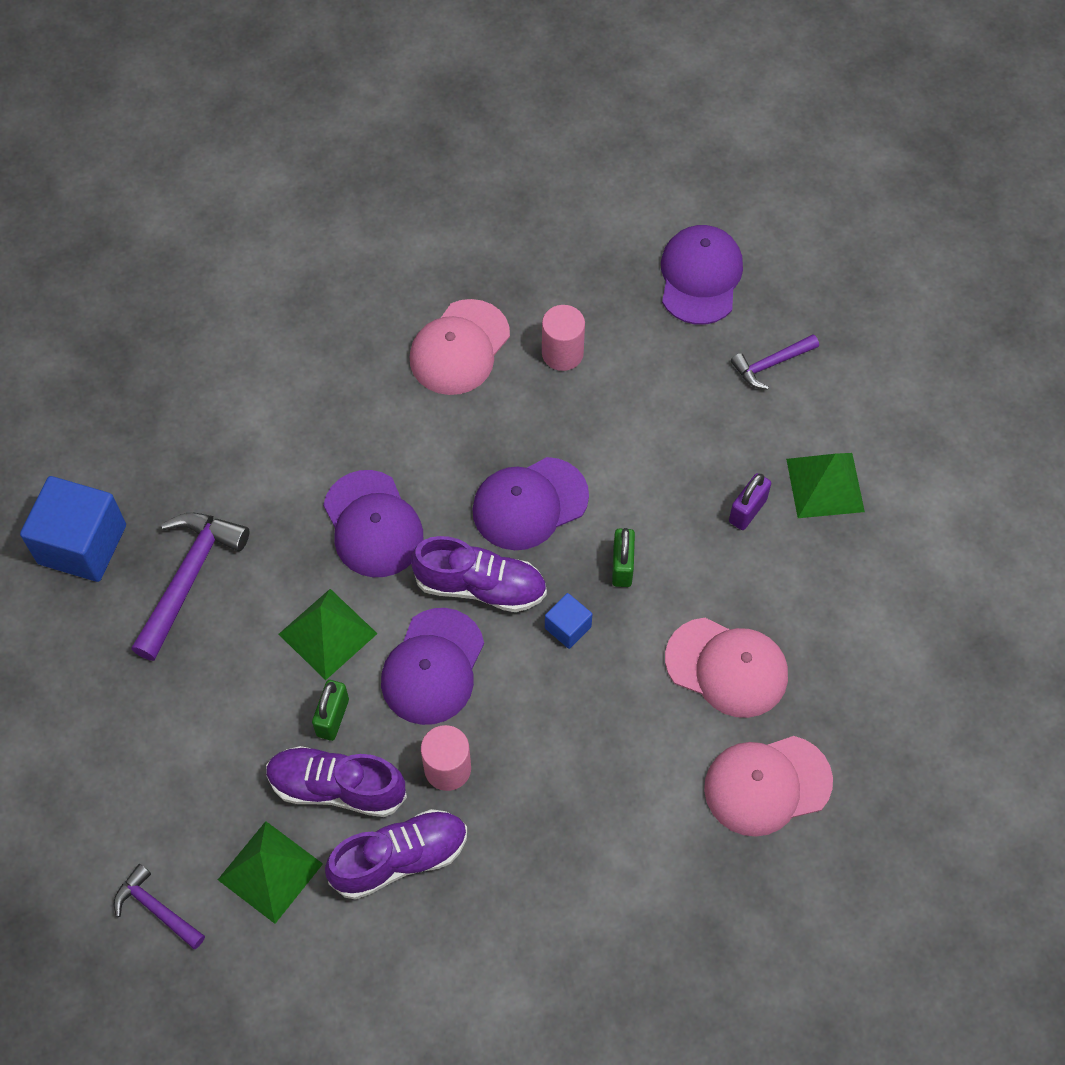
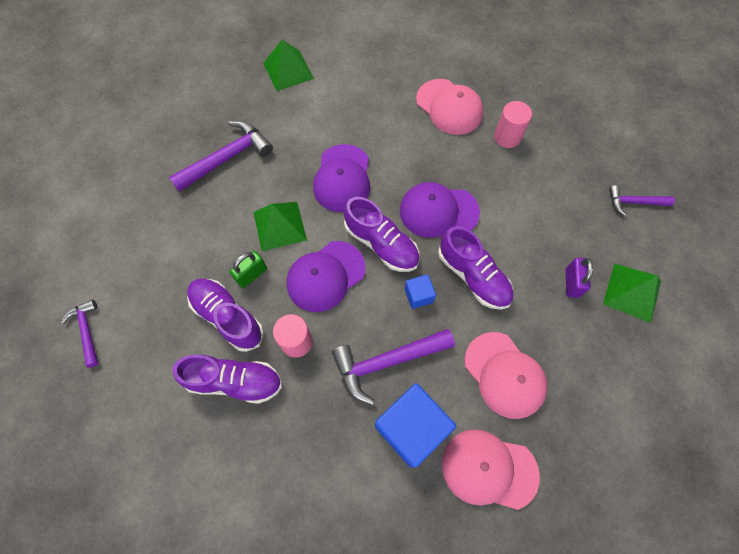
camera: 30 degrees right, 5 degrees up
(82, 544) = (187, 114): blue cube -> blue cube (411, 428)
(270, 871) = (159, 345): green pyramid -> green pyramid (288, 70)
(459, 348) = (449, 107): pink cap -> pink cap turned 105 degrees counterclockwise
(576, 730) = (387, 362): none -> purple hammer
(622, 566) = (473, 276): green padlock -> purple shoe
(700, 277) = (615, 132): purple cap -> none
(747, 511) = (571, 283): purple padlock -> purple padlock turned 60 degrees counterclockwise

